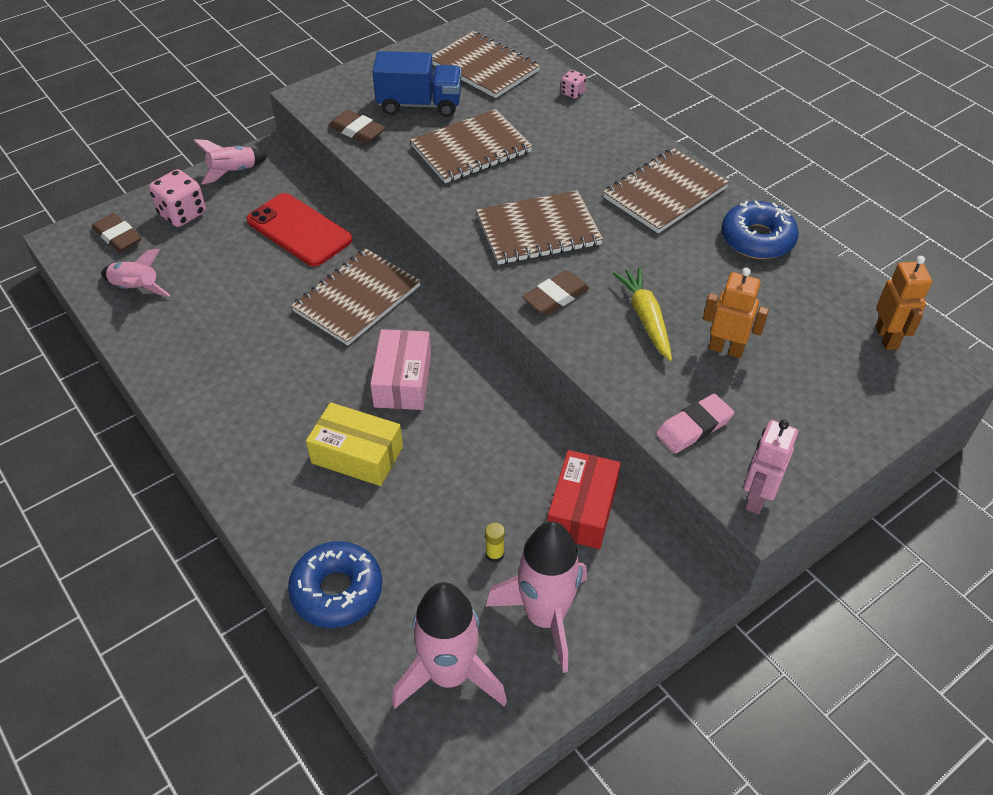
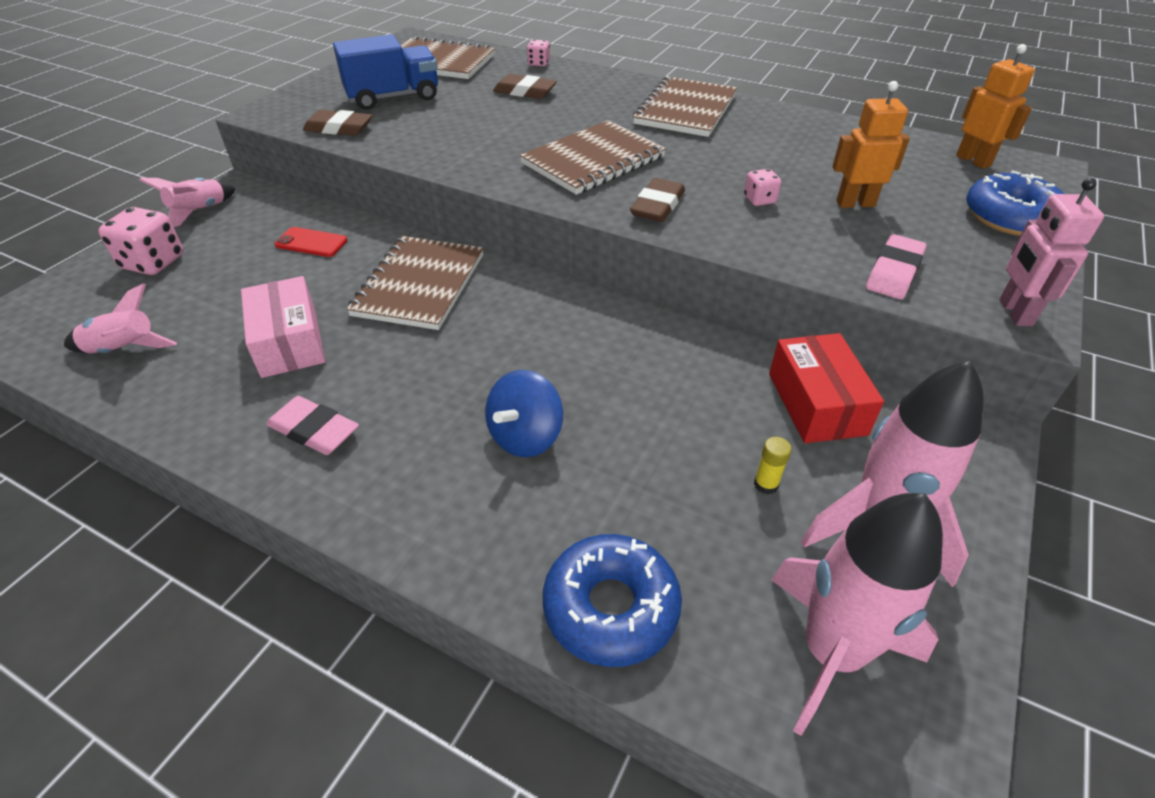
camera: 25 degrees left, 5 degrees down
(118, 236) = (72, 304): brown eraser -> brown eraser (525, 91)
(226, 397) = (314, 430): none -> pink eraser
(299, 230) = (311, 243): red phone -> red phone, size x0.52
(357, 455) = (525, 436): yellow box -> blue spinning top
(403, 380) = (526, 344): pink box -> pink box (289, 342)
(471, 149) = (473, 117): brown notebook -> none
(645, 318) = (759, 200): yellow carrot -> pink dice
(757, 239) = (796, 122): blue donut -> blue donut (1010, 217)

